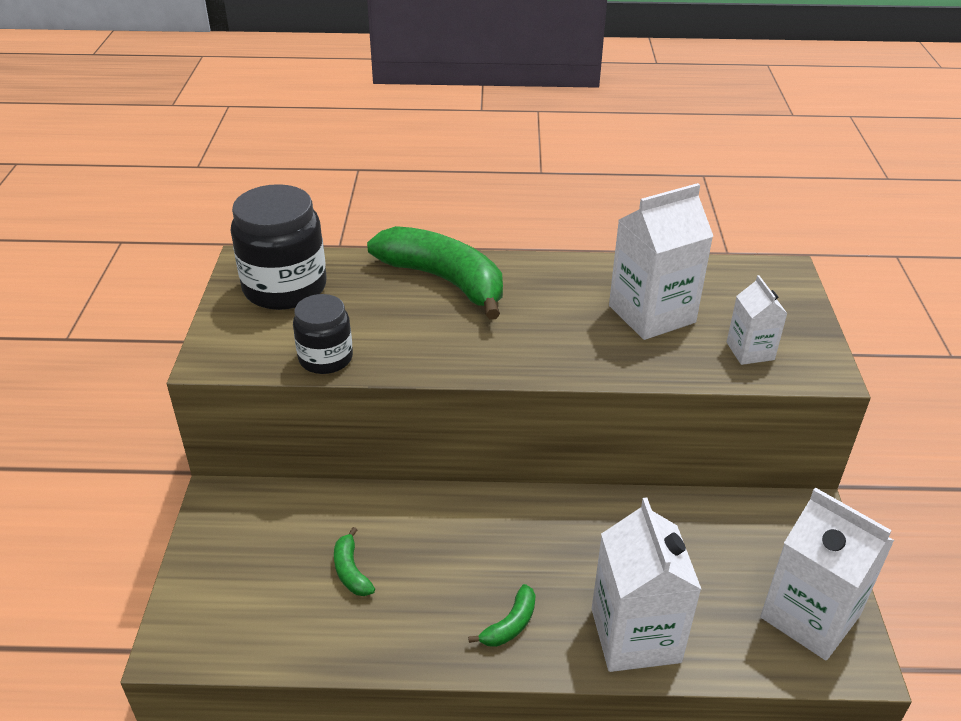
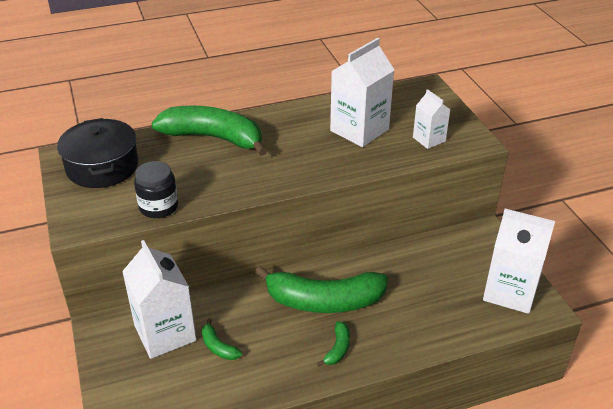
camera: 20 degrees left, 0 degrees up
(285, 287) = (102, 167): black jar -> black pot
(522, 548) = (324, 301): none -> green banana
(635, 635) = (416, 332): white carton -> white carton (165, 333)

